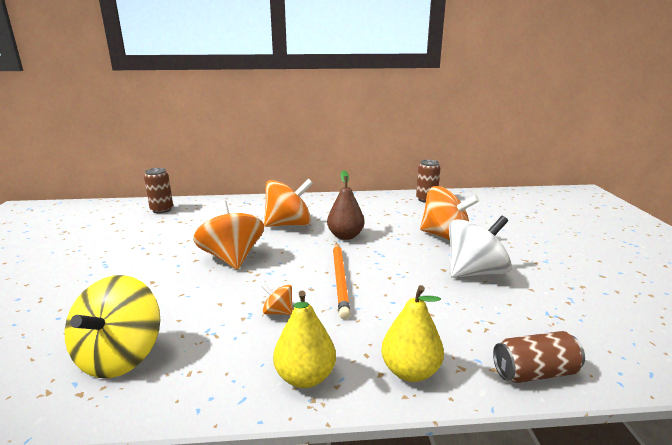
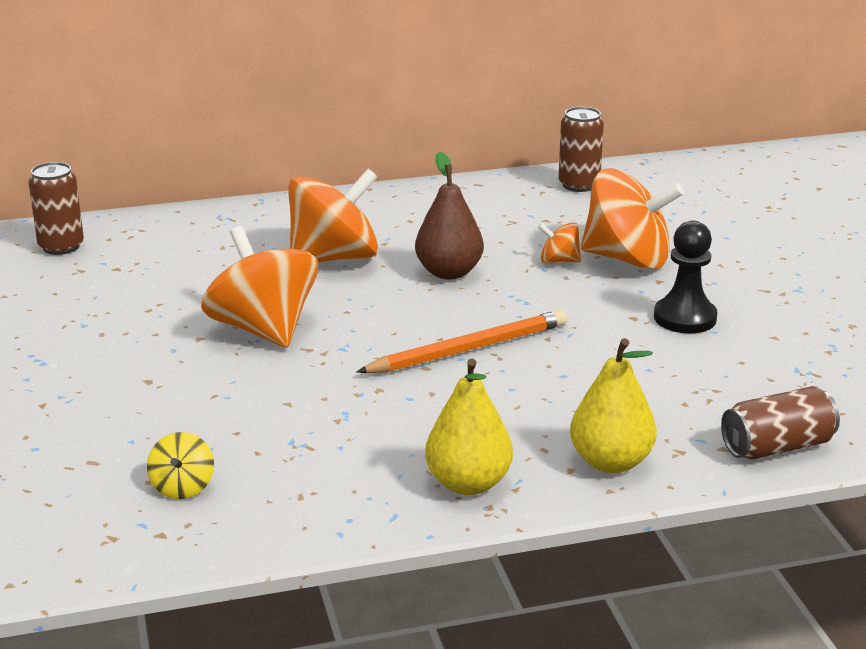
camera: 10 degrees left, 5 degrees up
(120, 356) = (182, 487): yellow spinning top -> yellow spinning top, size x0.45
(278, 312) = (389, 406): orange spinning top -> orange spinning top (559, 261)
(340, 280) = (468, 349): orange pencil -> orange pencil turned 105 degrees counterclockwise
(475, 272) = (685, 318): white spinning top -> black pawn

